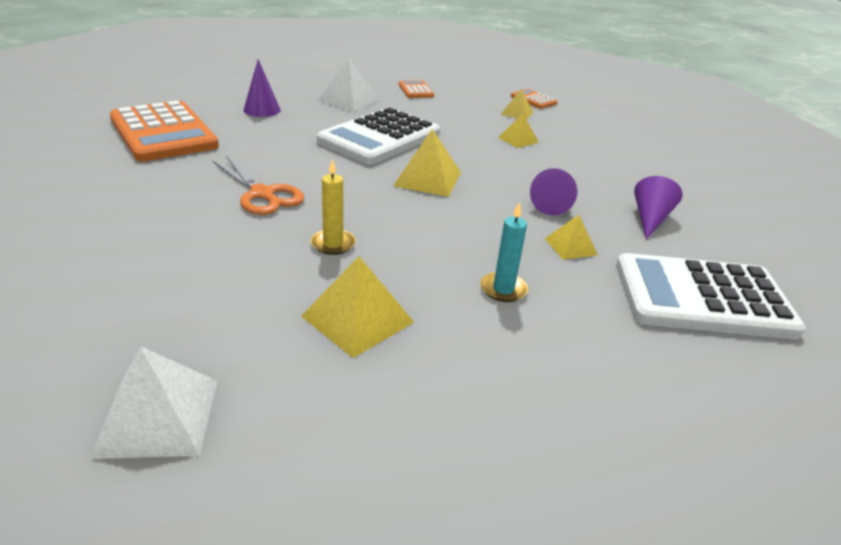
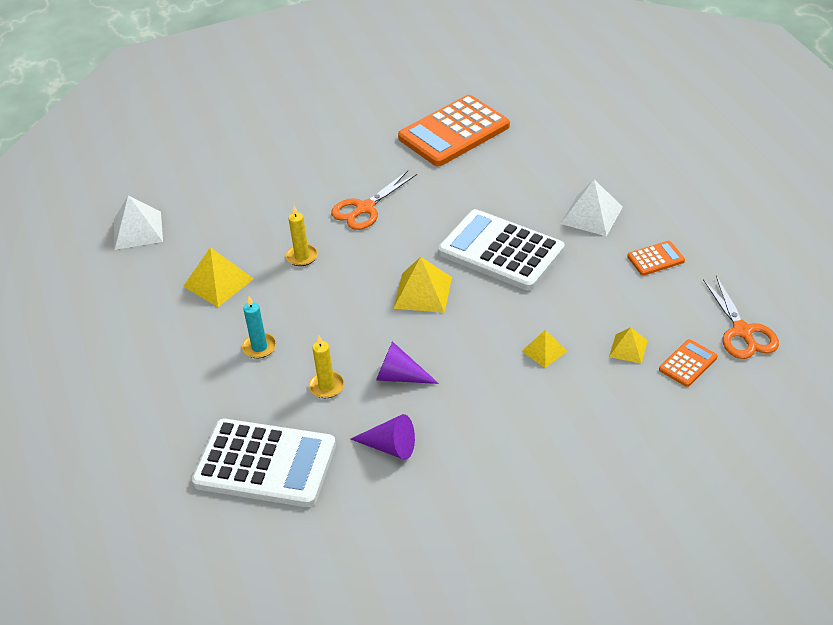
camera: 90 degrees right, 10 degrees up
(262, 110) = (532, 168): purple cone -> none
(502, 82) = (742, 332): none -> orange scissors
(570, 246) = (326, 386): yellow pyramid -> yellow candle
(702, 298) = (265, 464): white calculator -> white calculator turned 105 degrees clockwise

